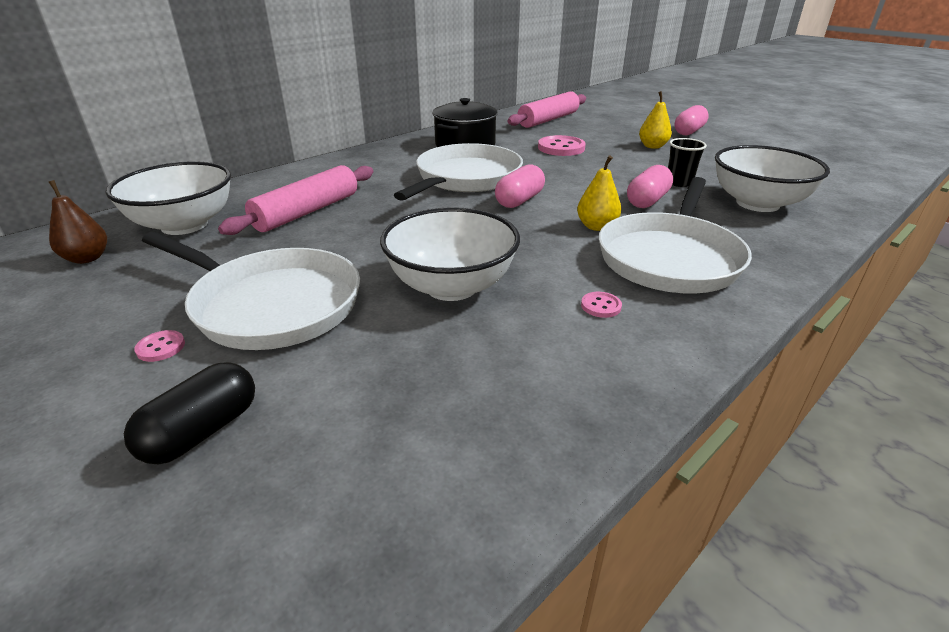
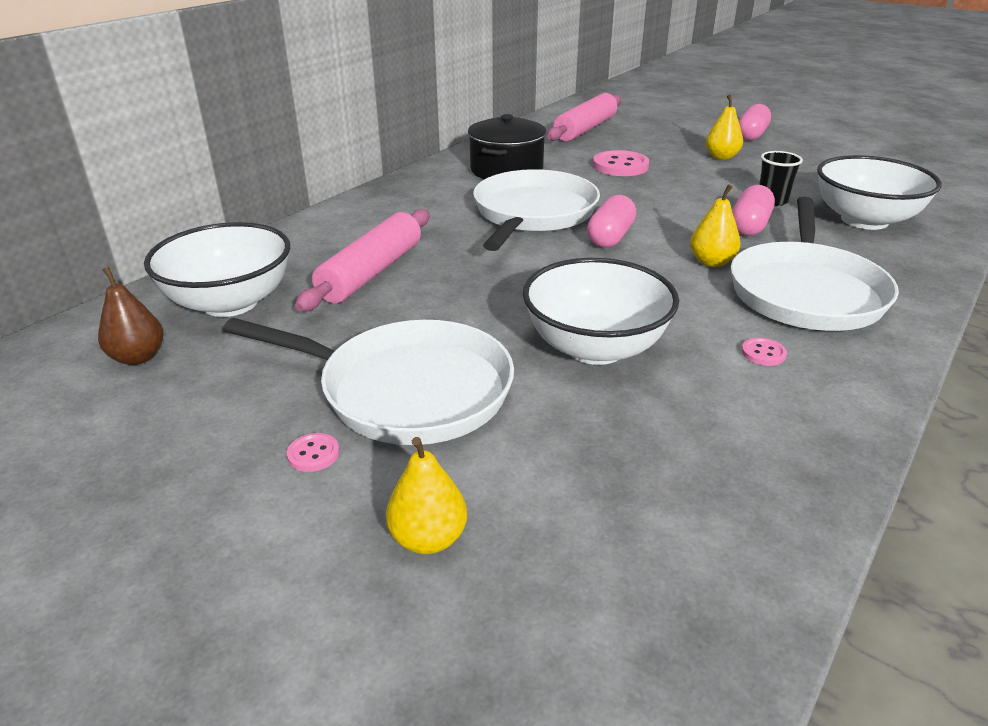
camera: 10 degrees left, 0 degrees up
(202, 431) = (428, 538): black capsule -> yellow pear

